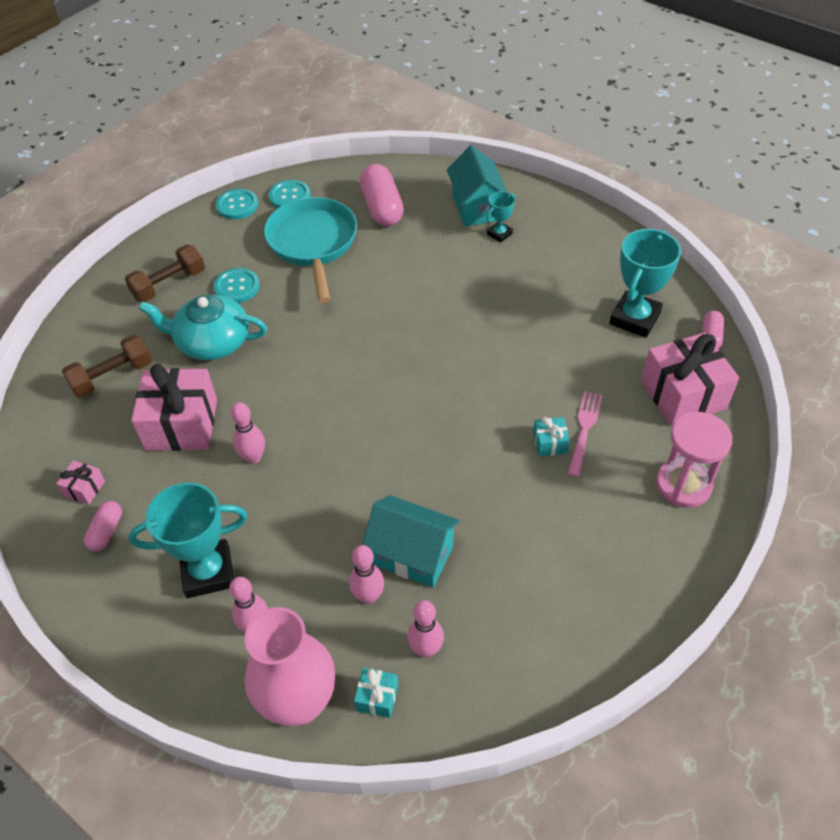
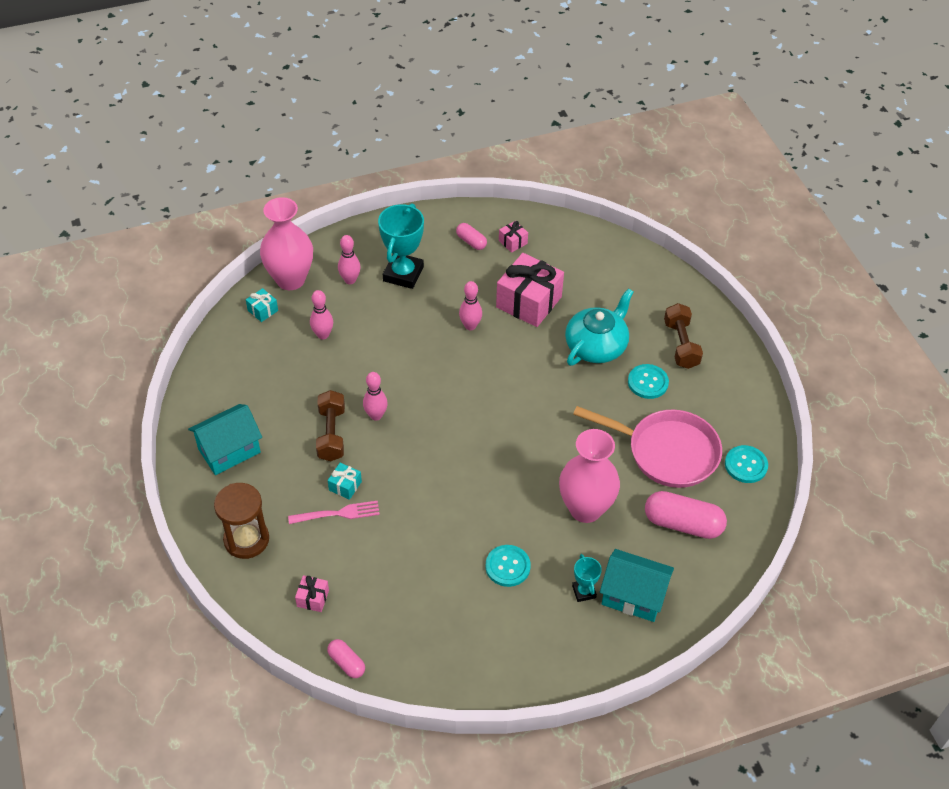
camera: 120 degrees right, 0 degrees up
(112, 377) = (602, 283): brown dumbbell -> brown dumbbell (331, 434)
(237, 205) = (756, 424): turquoise button -> turquoise button (507, 566)
(313, 244) = (667, 452): turquoise pan -> pink pan
(412, 555) = (330, 367): turquoise house -> turquoise house (229, 451)
(418, 266) = (585, 509): none -> pink vase
(426, 649) = (268, 343): pink bowling pin -> pink bowling pin (376, 415)
(584, 430) = (338, 513): pink fork -> pink fork turned 60 degrees counterclockwise
(634, 318) = (409, 623): turquoise trophy -> none
(683, 394) = (313, 598): pink gift -> pink gift, size x0.45
(683, 485) = (246, 539): pink hourglass -> brown hourglass

